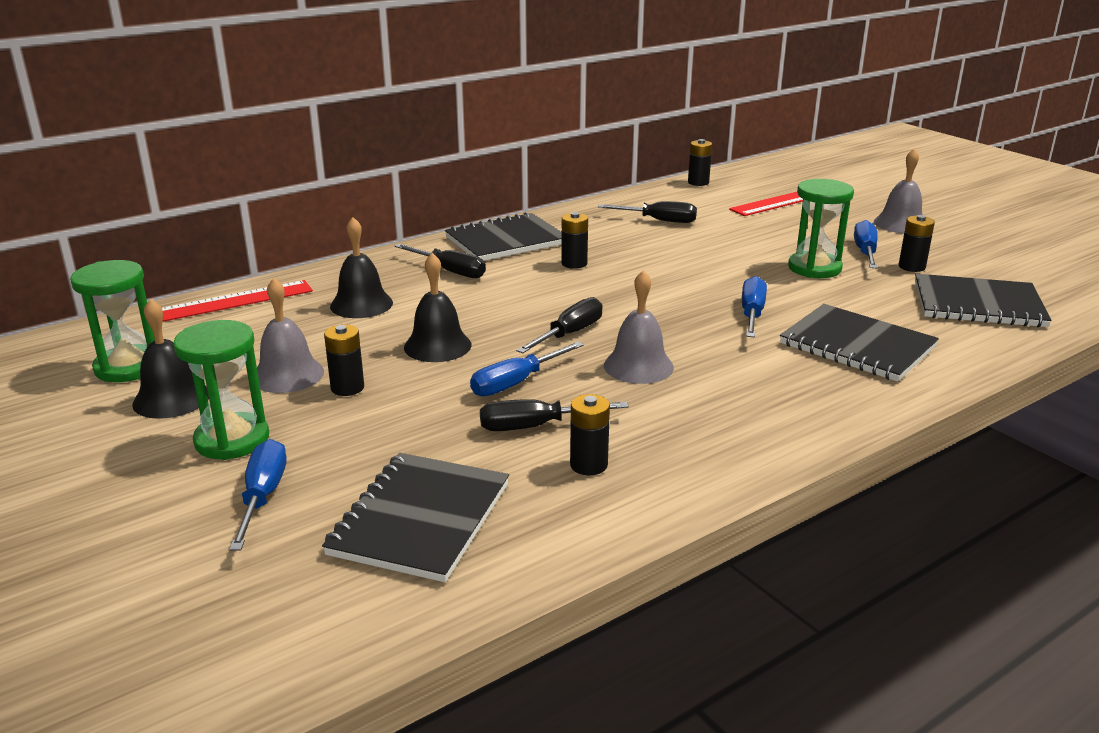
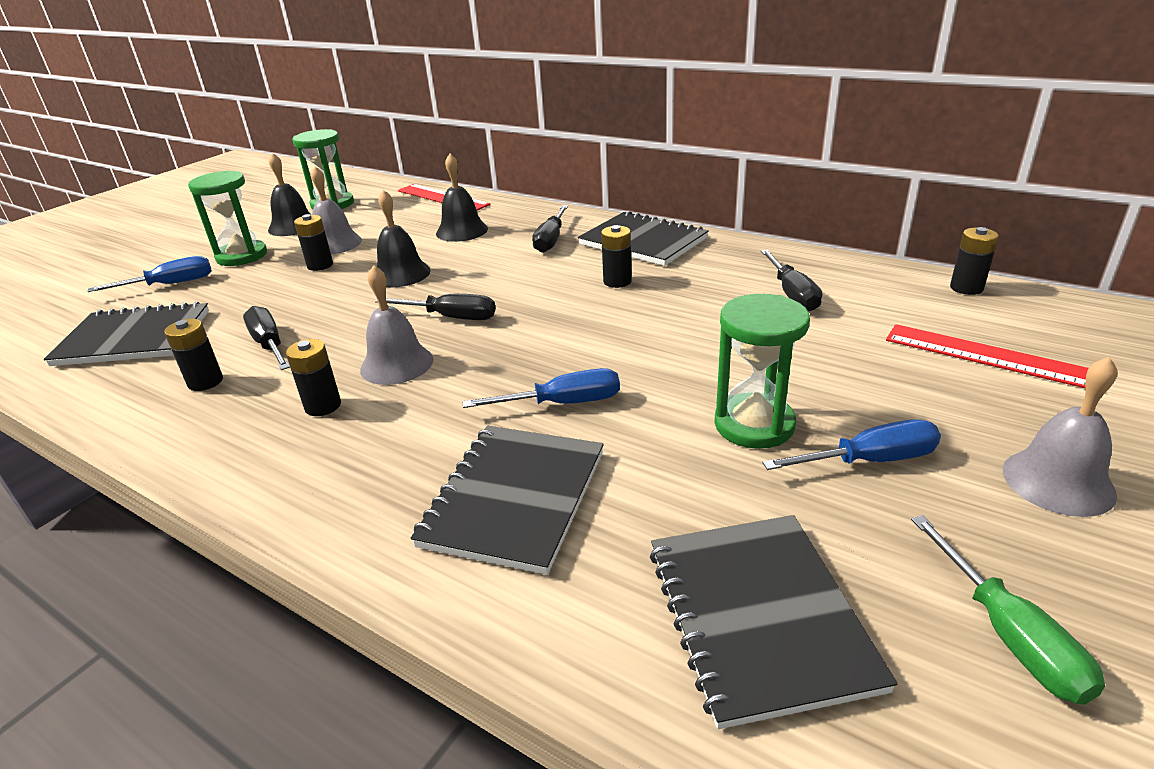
camera: 70 degrees right, 5 degrees up
(516, 383) = (344, 319): blue screwdriver -> none
(911, 267) = (858, 517): black battery -> black battery (323, 406)
(998, 263) = (1008, 634): none -> green screwdriver

